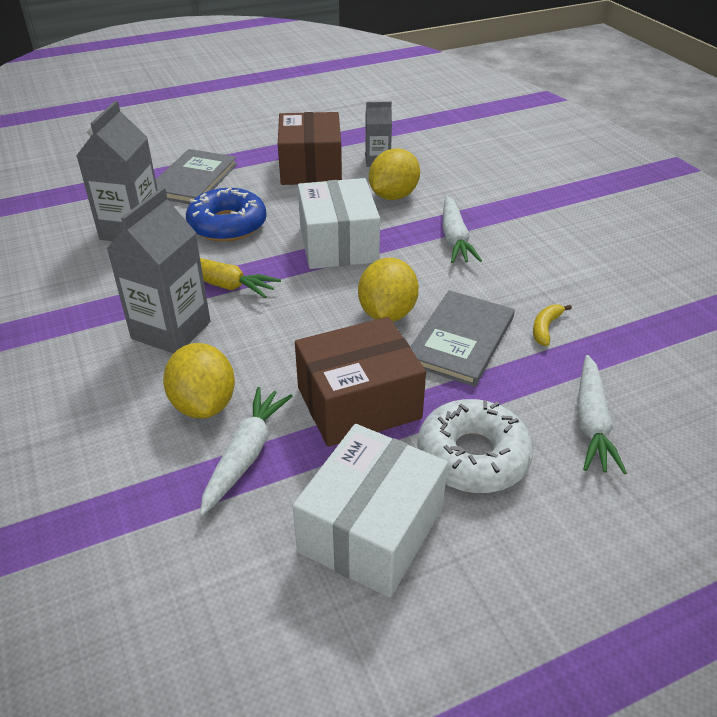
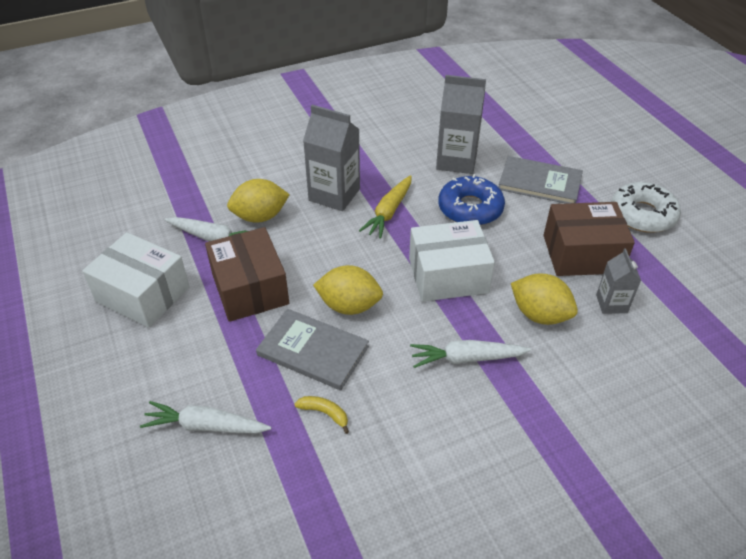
camera: 90 degrees right, 5 degrees up
(473, 456) = (188, 347): white donut -> white donut (642, 215)

